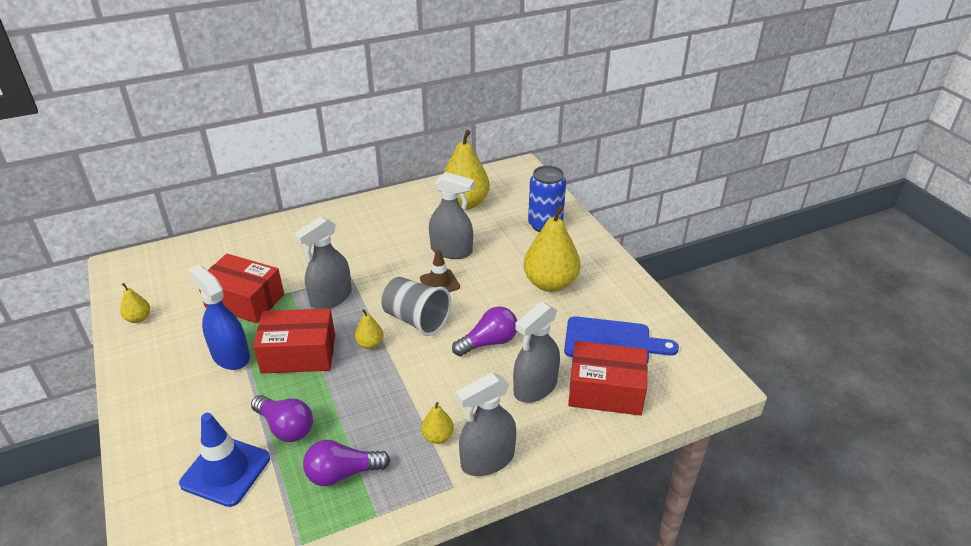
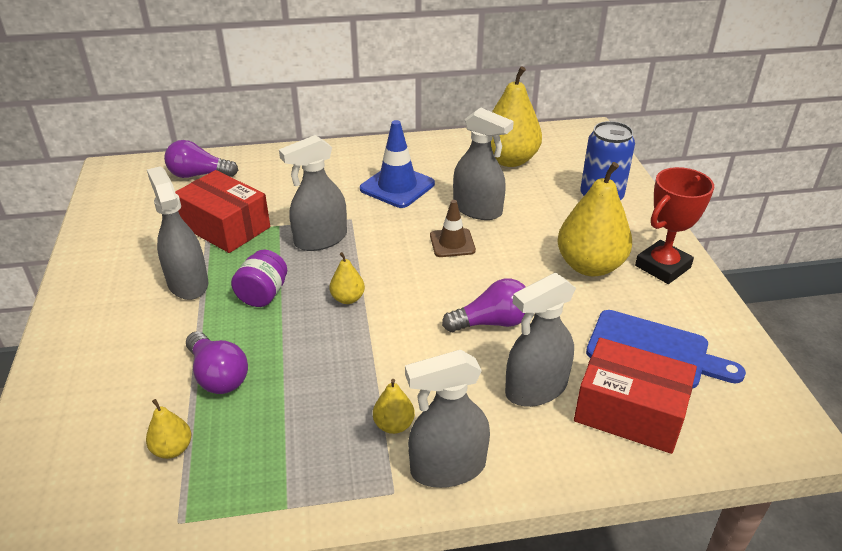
camera: 15 degrees right, 0 degrees up
(138, 318) = (108, 227): yellow pear -> yellow pear (172, 449)
(225, 471) = (133, 412): blue traffic cone -> blue traffic cone (397, 186)
(230, 355) = (188, 283): blue spray bottle -> grey spray bottle
(299, 353) = (263, 294): red box -> purple jar
(342, 473) = (263, 445): purple light bulb -> purple light bulb (199, 175)
(416, 320) = (411, 280): grey cup -> none
(604, 274) = (662, 266): none -> red trophy

